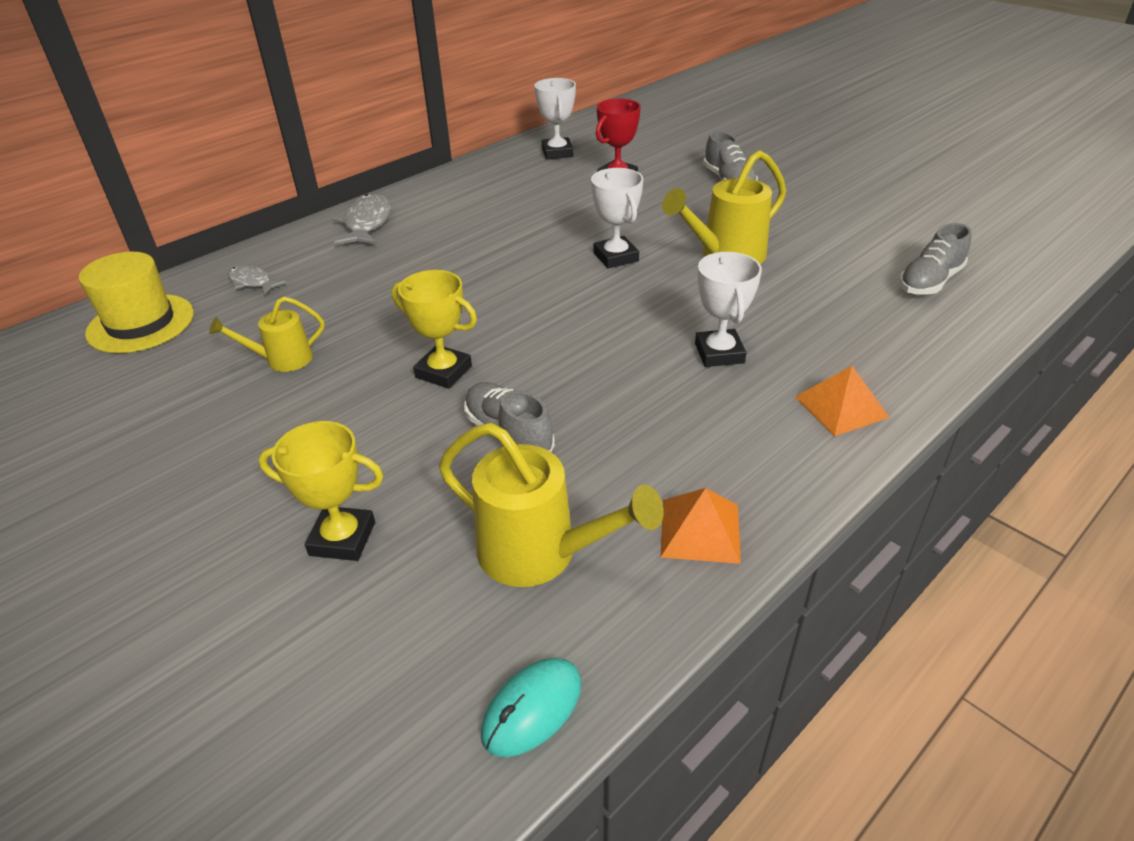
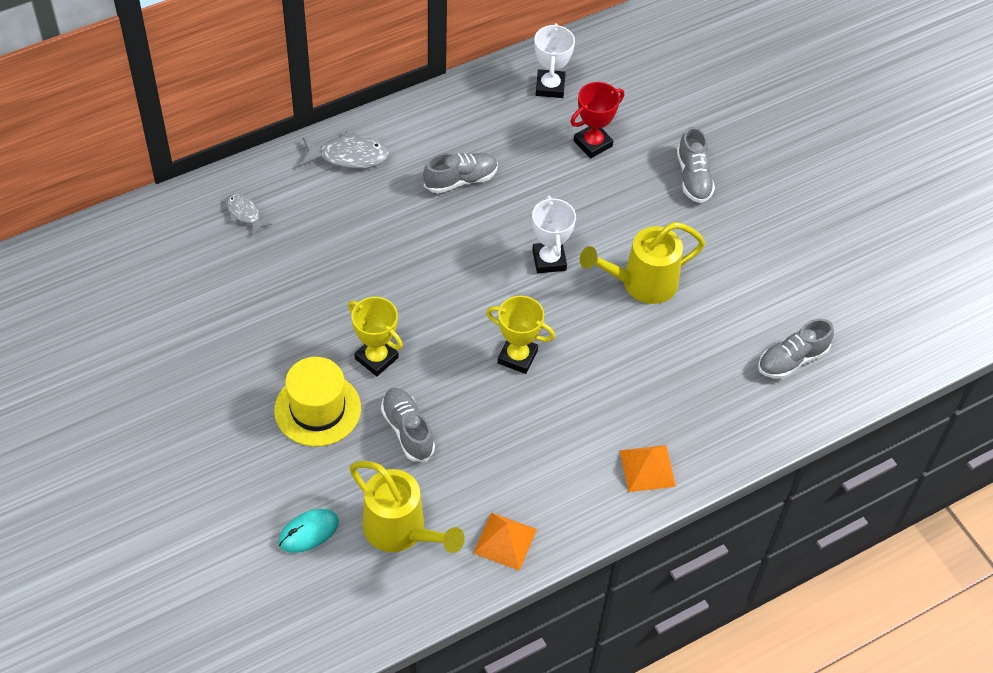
camera: 10 degrees right, 15 degrees up
(141, 323) = (156, 243): yellow hat -> yellow hat (317, 409)
(282, 360) = (260, 314): yellow watering can -> none
(342, 539) = (283, 487): yellow trophy -> yellow trophy (517, 357)
(367, 224) = (349, 156): grey fish -> grey fish turned 75 degrees clockwise
(493, 220) = (460, 180): none -> grey shoe
(532, 708) = (368, 625): turquoise mouse -> turquoise mouse (308, 532)
(719, 353) = (585, 393): white trophy -> none

